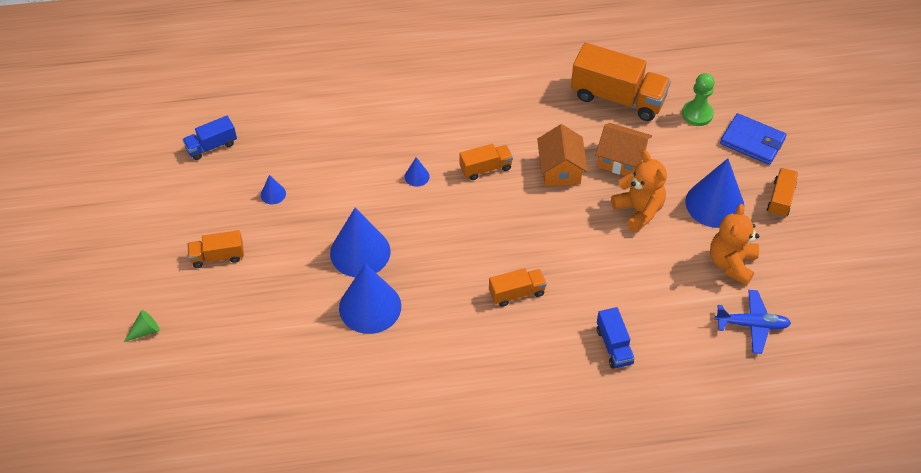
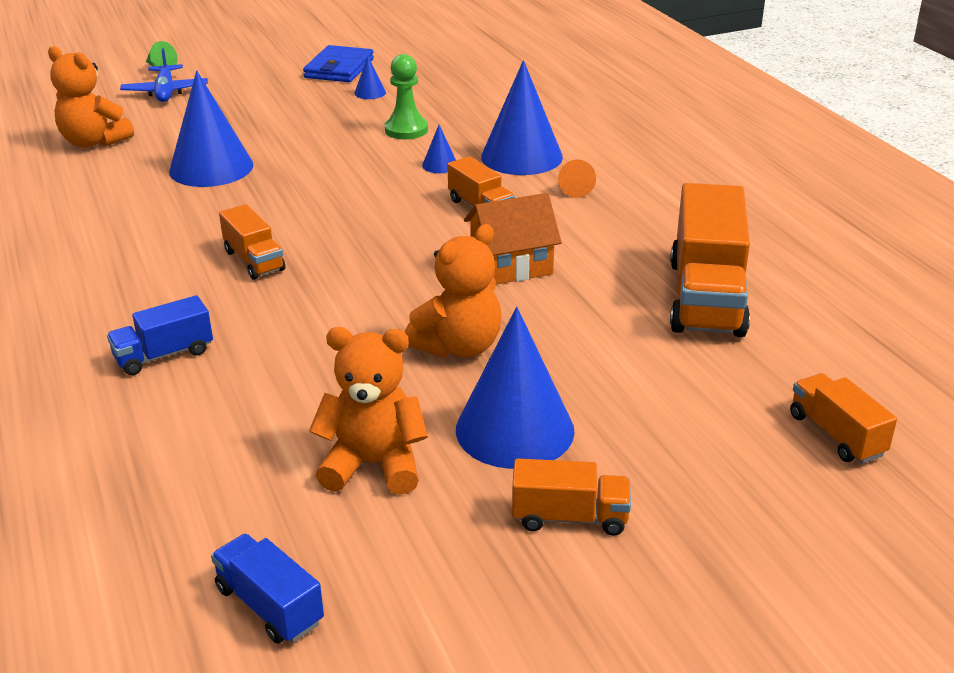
camera: 75 degrees right, 20 degrees down
(211, 146) = (426, 55): blue truck -> blue truck (269, 606)
(217, 256) = (268, 82): orange truck -> orange truck (836, 435)
(290, 382) = (94, 142): none -> orange teddy bear
(360, 252) = (297, 150): blue cone -> blue cone (521, 156)
(477, 117) = (575, 189): none -> orange cone
(621, 160) = (565, 317): orange house -> none
(697, 114) = (732, 385): green pawn -> green pawn (406, 130)
(752, 141) = (709, 463): blue wallet -> blue wallet (339, 68)
(752, 325) = (228, 506): blue plane -> blue plane (165, 92)

